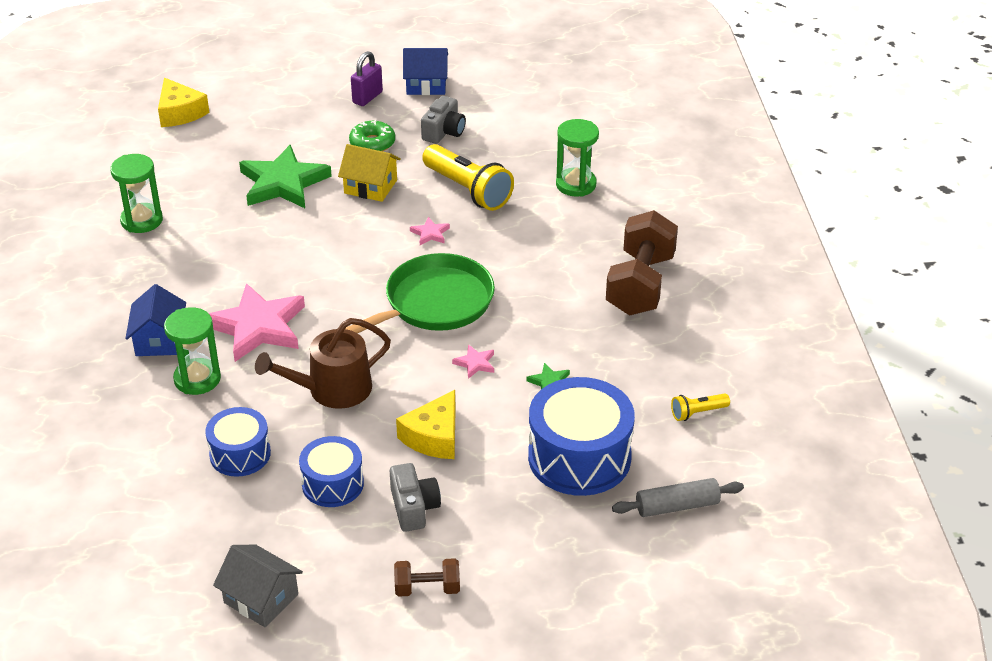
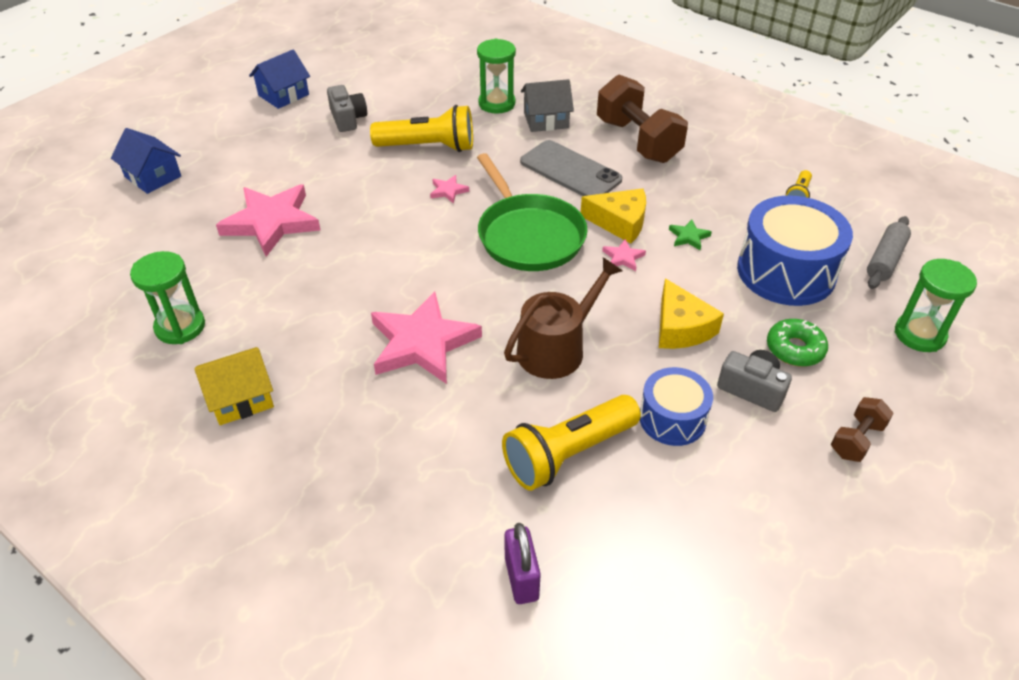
camera: 45 degrees left, 5 degrees up
(159, 340) = (352, 413): blue house -> blue house (153, 176)
(180, 112) = (87, 221): yellow cheese -> yellow cheese (620, 222)
(197, 379) = (436, 421): green hourglass -> green hourglass (919, 334)
(240, 454) = (568, 454): blue drum -> yellow flashlight
(261, 598) = (772, 557): grey house -> grey house (546, 120)
(283, 183) = (271, 222): green star -> pink star
(332, 389) = (557, 348): brown watering can -> brown watering can turned 150 degrees counterclockwise
(367, 97) = (248, 126): purple padlock -> purple padlock (521, 578)
(370, 186) = (350, 185): yellow house -> yellow house (241, 398)
(372, 143) = (303, 155): green donut -> green donut (795, 349)
(434, 303) = (529, 236): green pan -> green pan turned 150 degrees clockwise
(544, 275) = (570, 171): none -> grey phone

